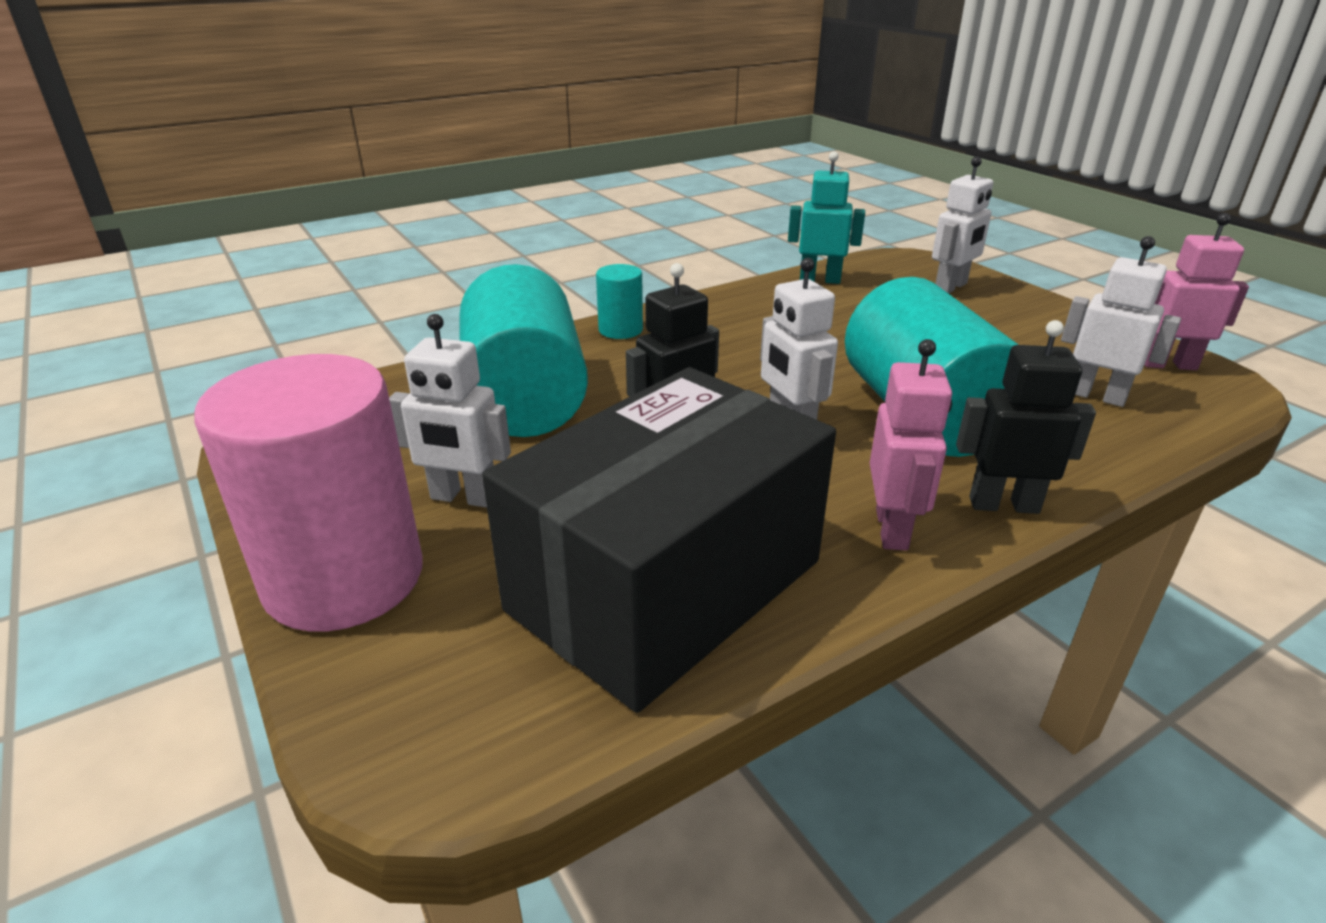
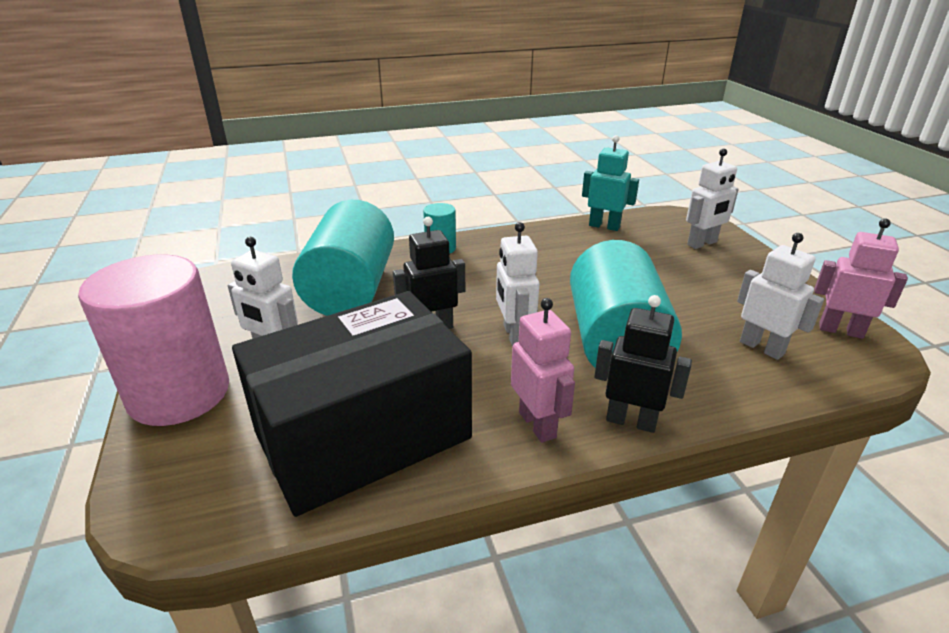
camera: 15 degrees right, 0 degrees up
(892, 529) = (538, 424): pink robot -> pink robot turned 45 degrees counterclockwise

